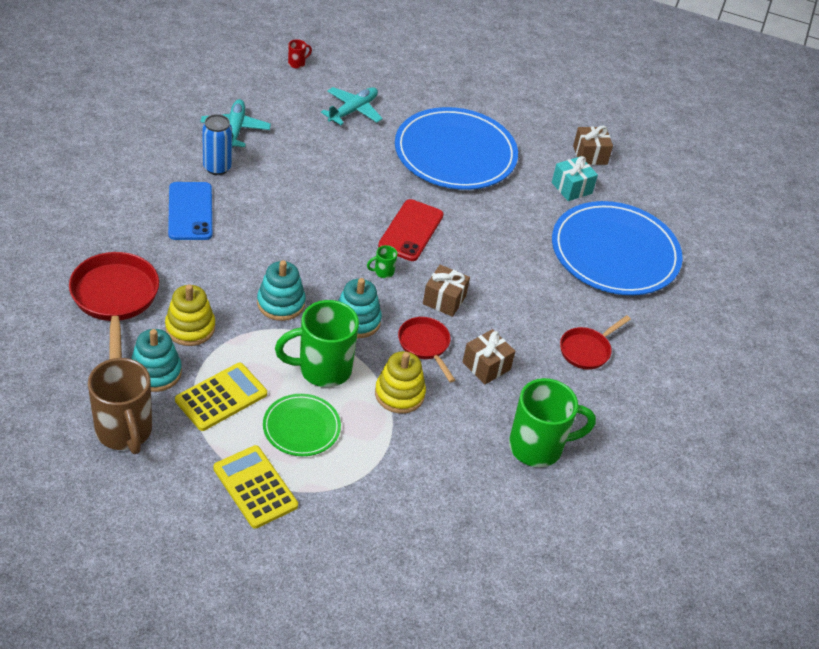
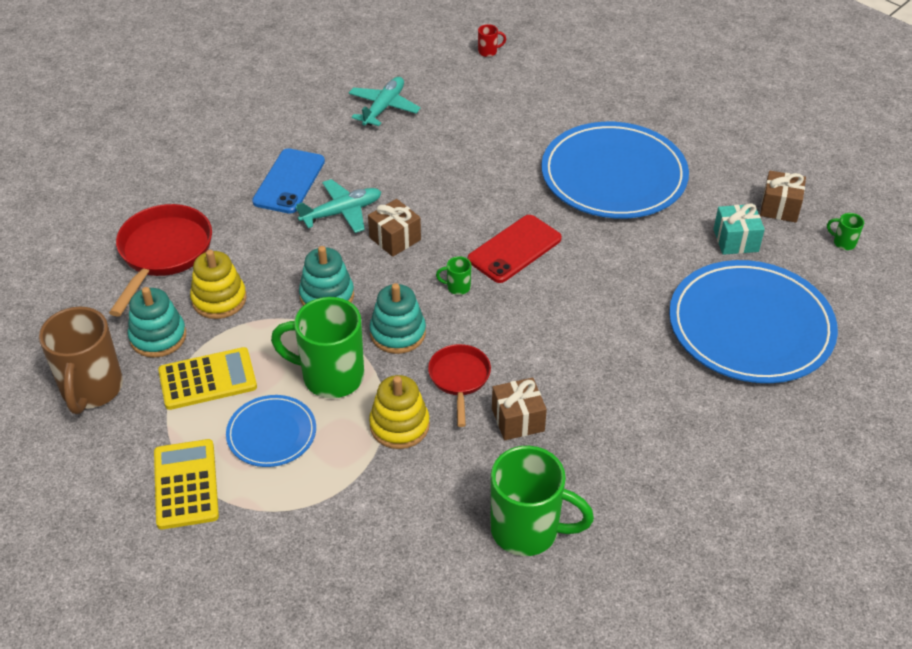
camera: 30 degrees right, 0 degrees up
(217, 167) = (342, 142): blue can -> none
(301, 427) = (271, 433): green plate -> blue plate
(353, 110) = (522, 110): turquoise plane -> turquoise plane (342, 212)
(444, 300) = (510, 333): brown gift -> brown gift (395, 239)
(587, 350) = (652, 432): red pan -> none
(647, 174) = (843, 243): none -> green mug

